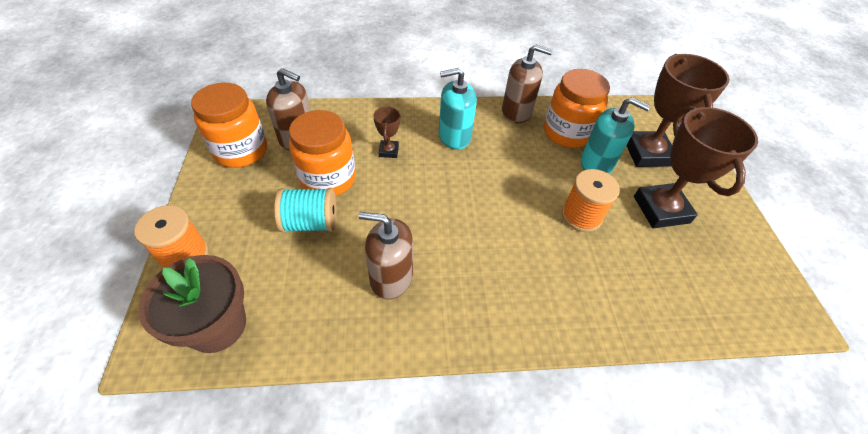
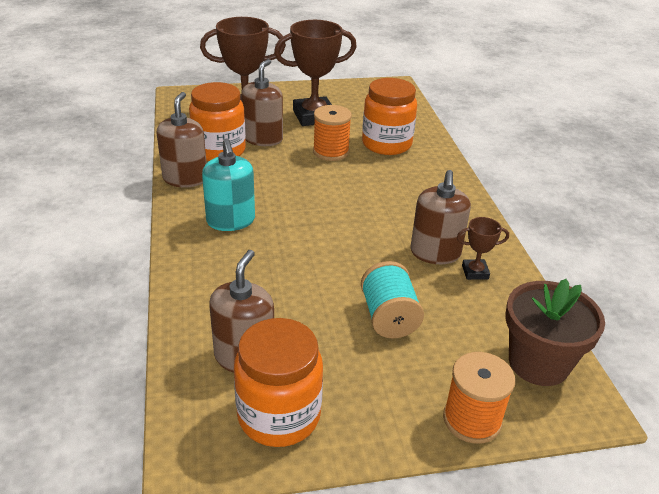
camera: 95 degrees left, 15 degrees down
(328, 179) = (318, 314): orange jar -> orange jar (386, 144)
(389, 151) = (262, 269): brown trophy -> brown trophy (475, 272)
(596, 163) = (263, 139): turquoise soap dispenser -> brown soap dispenser

